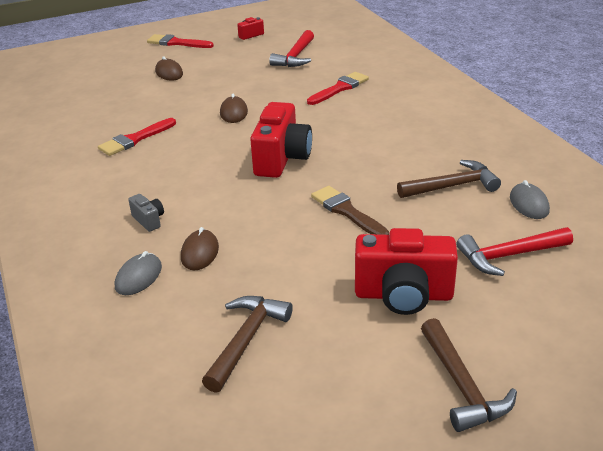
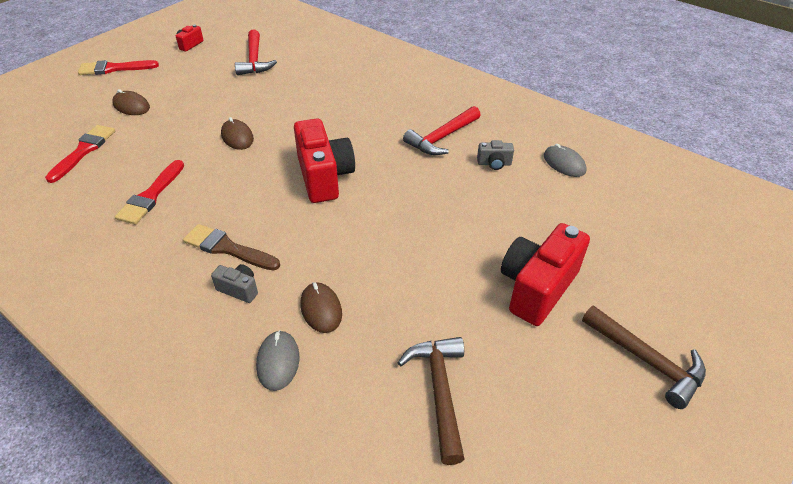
camera: 30 degrees left, 10 degrees up
(340, 88) = (323, 86): red brush -> red brush (84, 151)
(347, 211) = (426, 216): brown brush -> brown brush (227, 248)
(403, 295) = (537, 288): red camera -> red camera turned 150 degrees clockwise
(452, 186) = (494, 164): brown hammer -> grey camera
(509, 255) = (586, 218): red hammer -> red hammer (442, 138)

